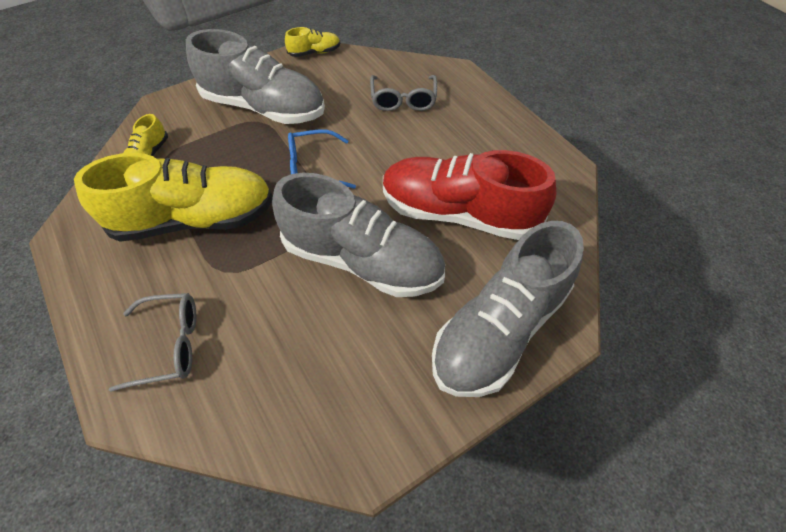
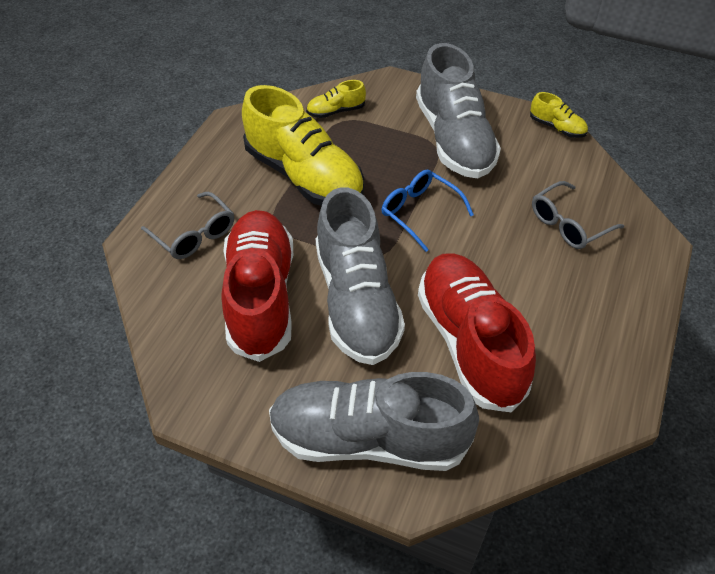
camera: 55 degrees right, 5 degrees down
(295, 328) = (261, 296): none -> red shoe

